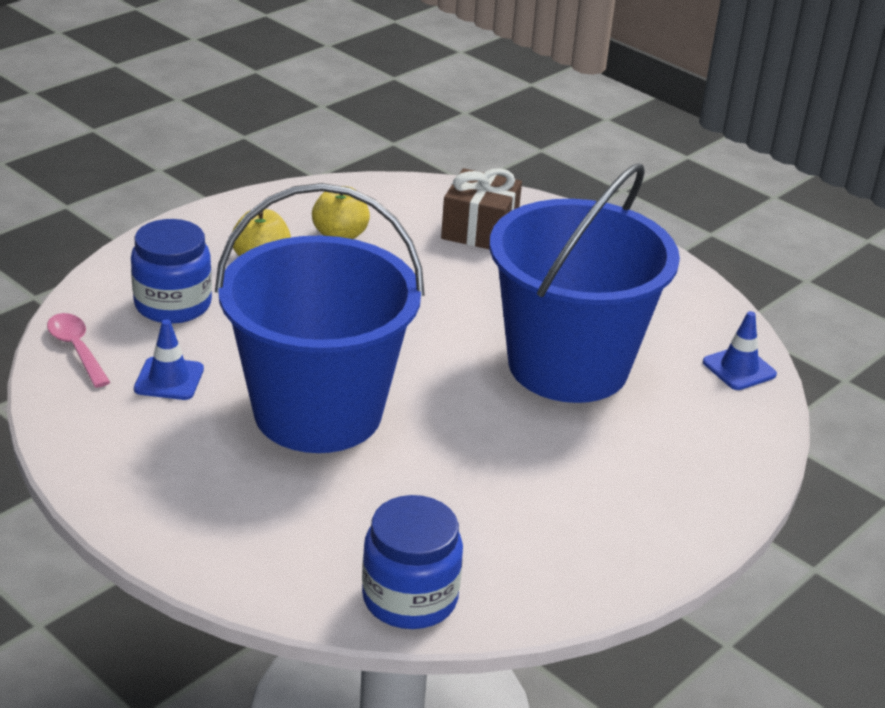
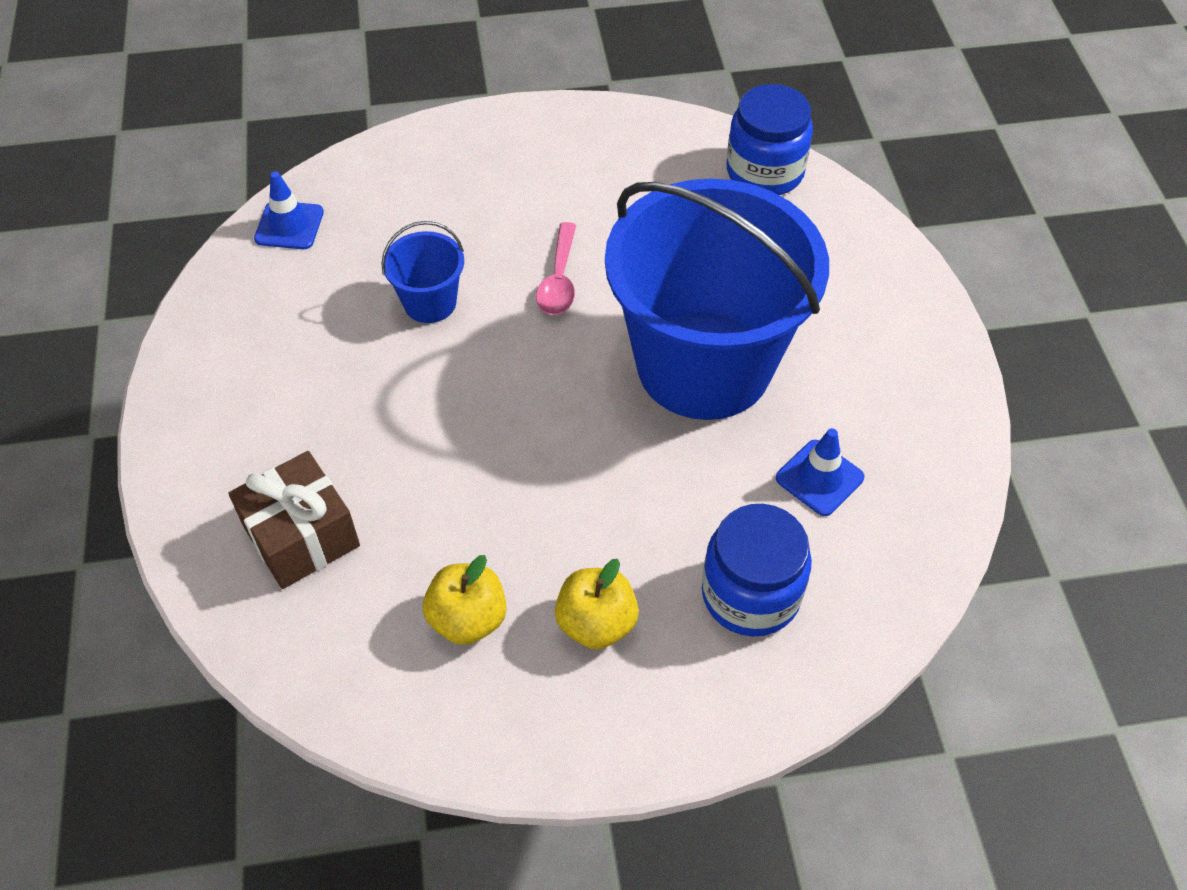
camera: 140 degrees left, 20 degrees up
(77, 349) = (895, 574): pink spoon -> pink spoon (559, 280)
(568, 365) = (430, 302): blue bucket -> blue bucket, size x0.40

